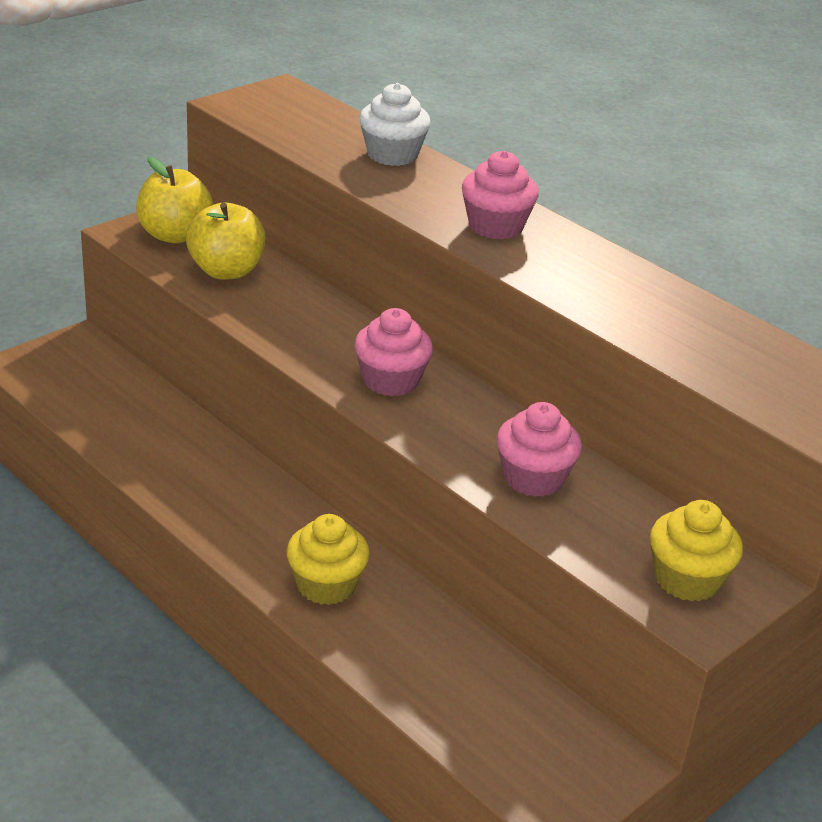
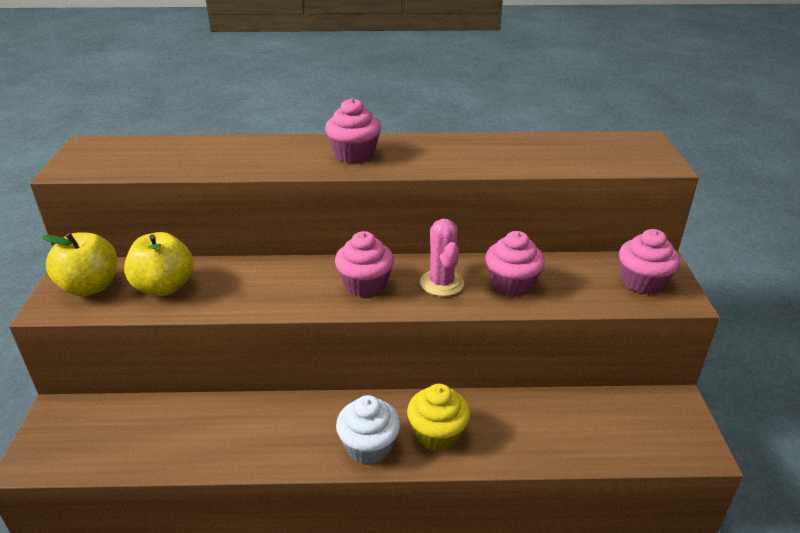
camera: 45 degrees left, 0 degrees up
(392, 154) = (228, 147): white cupcake -> white cupcake (369, 446)
(464, 428) = (441, 283): none -> pink cactus
(687, 579) = (642, 282): yellow cupcake -> pink cupcake

